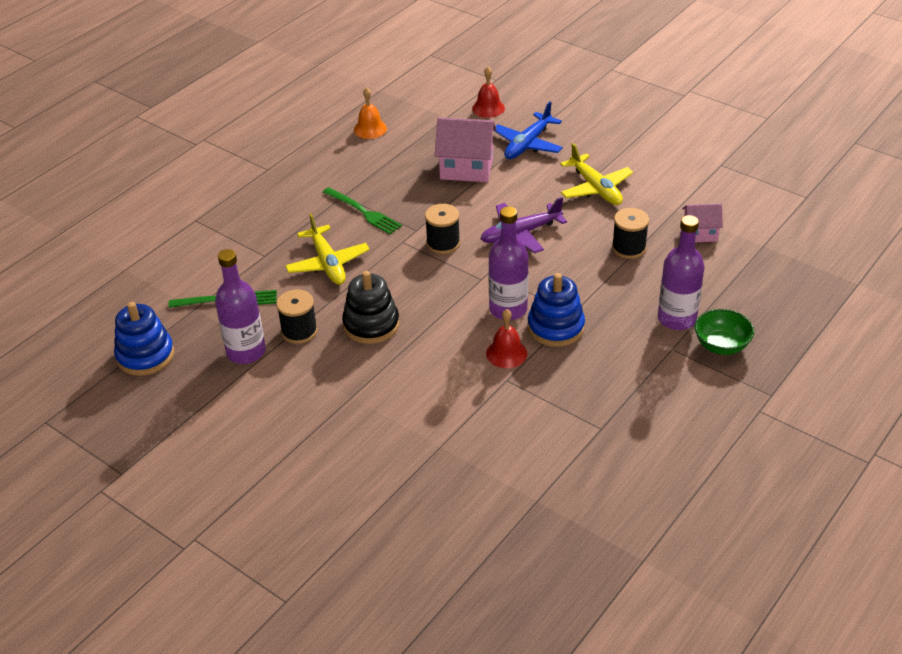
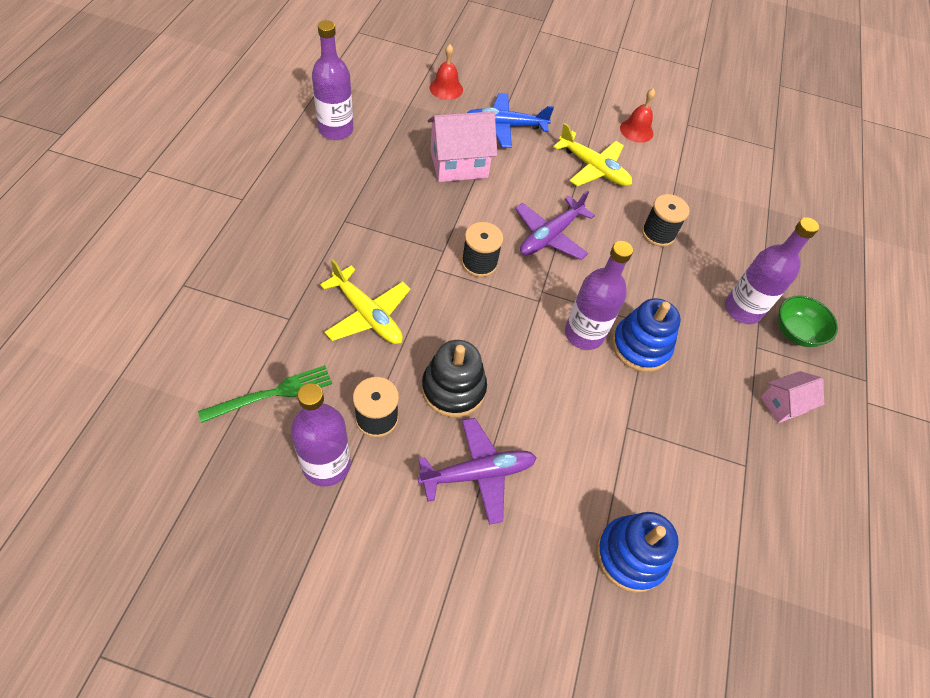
camera: 30 degrees left, 15 degrees up
(145, 356) = (200, 504): blue stacking toy -> blue stacking toy (631, 555)
(360, 382) = (478, 473): none -> purple plane
(363, 212) = (377, 238): green fork -> none
(370, 129) = (336, 129): orange bell -> purple bottle
(506, 353) = (610, 392): red bell -> red bell (636, 130)
(527, 144) = (504, 126): blue plane -> blue plane turned 75 degrees clockwise
(700, 234) = (710, 205): pink house -> pink house (783, 404)

